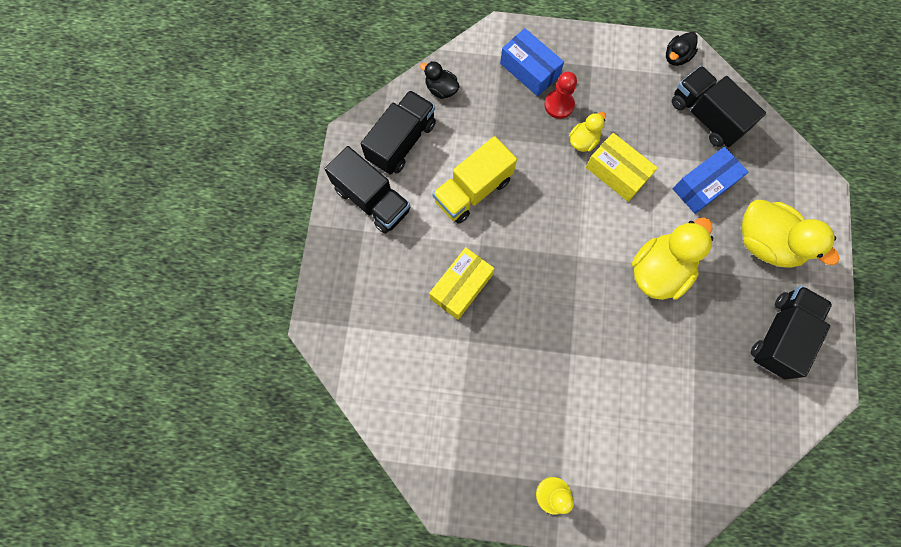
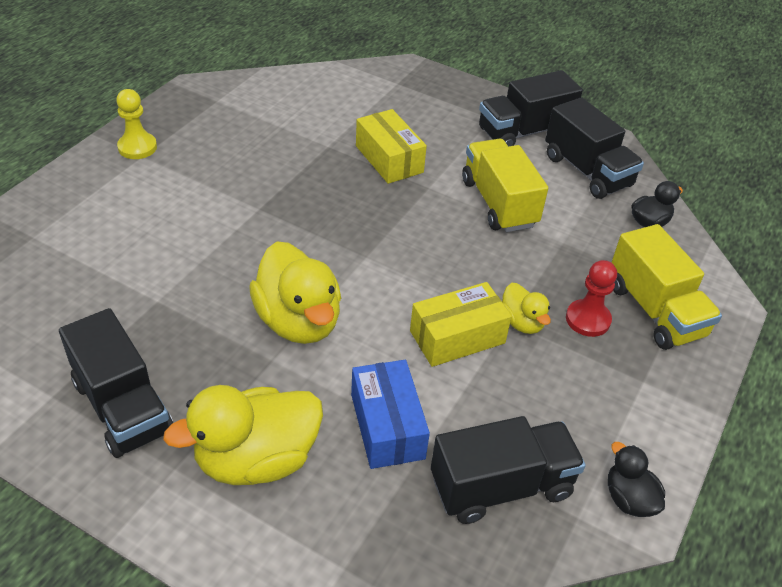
camera: 110 degrees right, 30 degrees down
(529, 70) = (655, 310): blue box -> yellow truck

